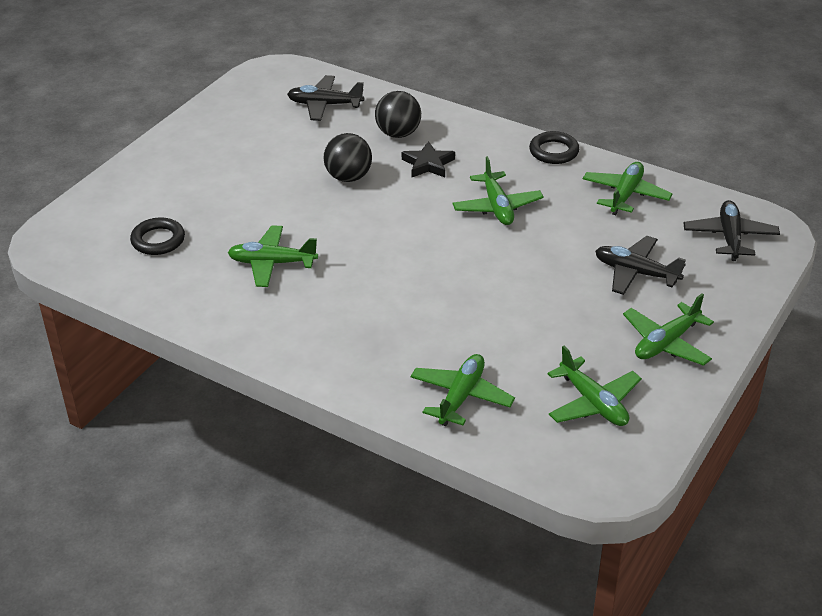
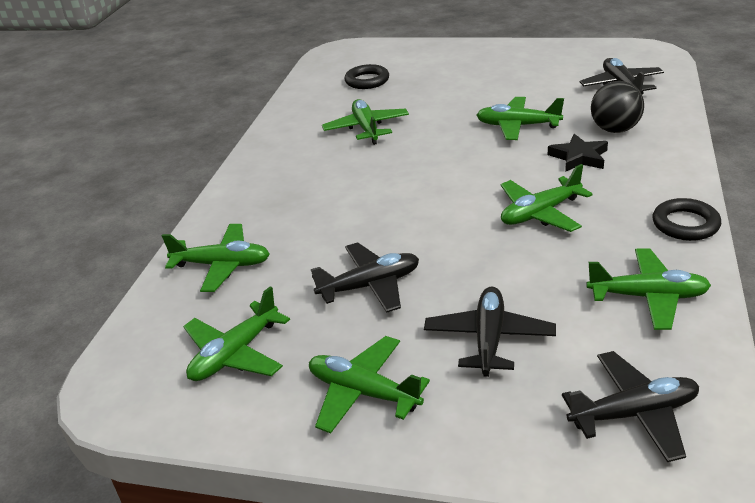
camera: 75 degrees right, 5 degrees down
(348, 177) = (517, 126): black ball -> green plane
(543, 315) = (370, 286): none -> black plane

